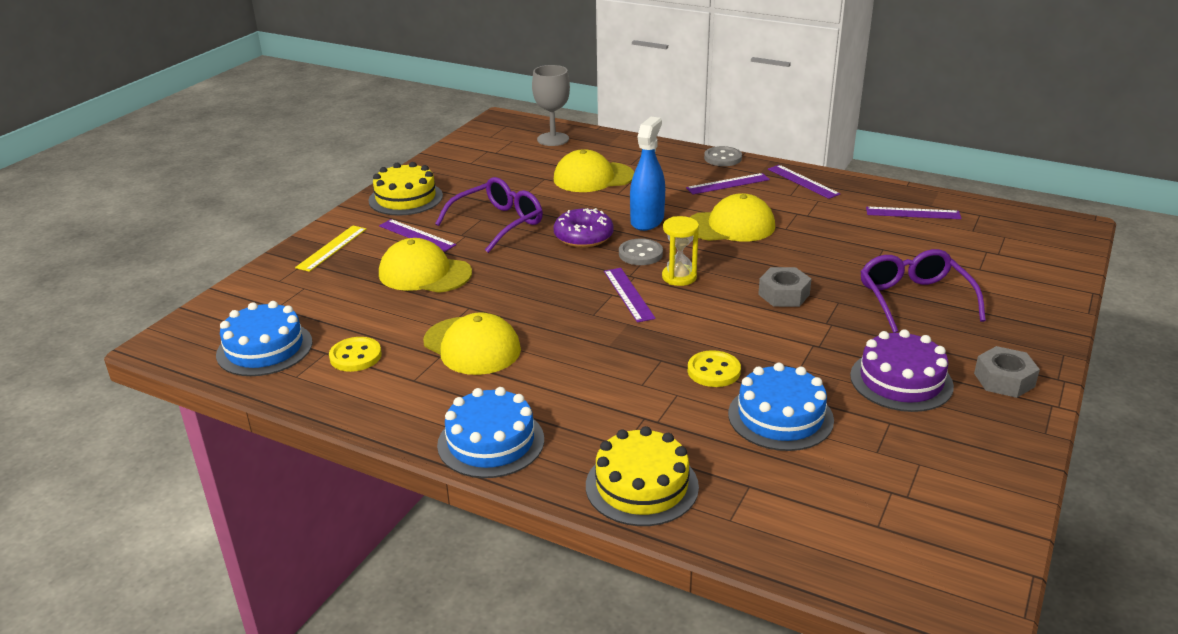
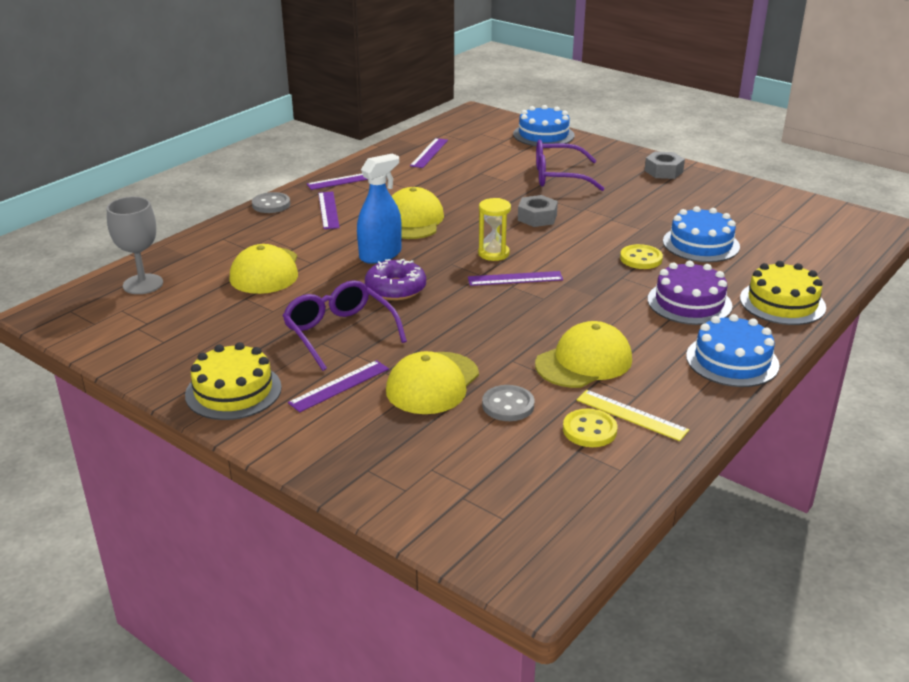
camera: 80 degrees left, 0 degrees up
(264, 348) = (562, 494): blue cake -> blue cake (543, 135)
(332, 248) = (339, 448): yellow ruler -> yellow ruler (631, 415)
(640, 254) = (444, 265): grey button -> grey button (508, 405)
(647, 220) = (380, 255): blue spray bottle -> blue spray bottle turned 105 degrees clockwise
(901, 381) = (661, 200): purple cake -> purple cake (689, 302)

